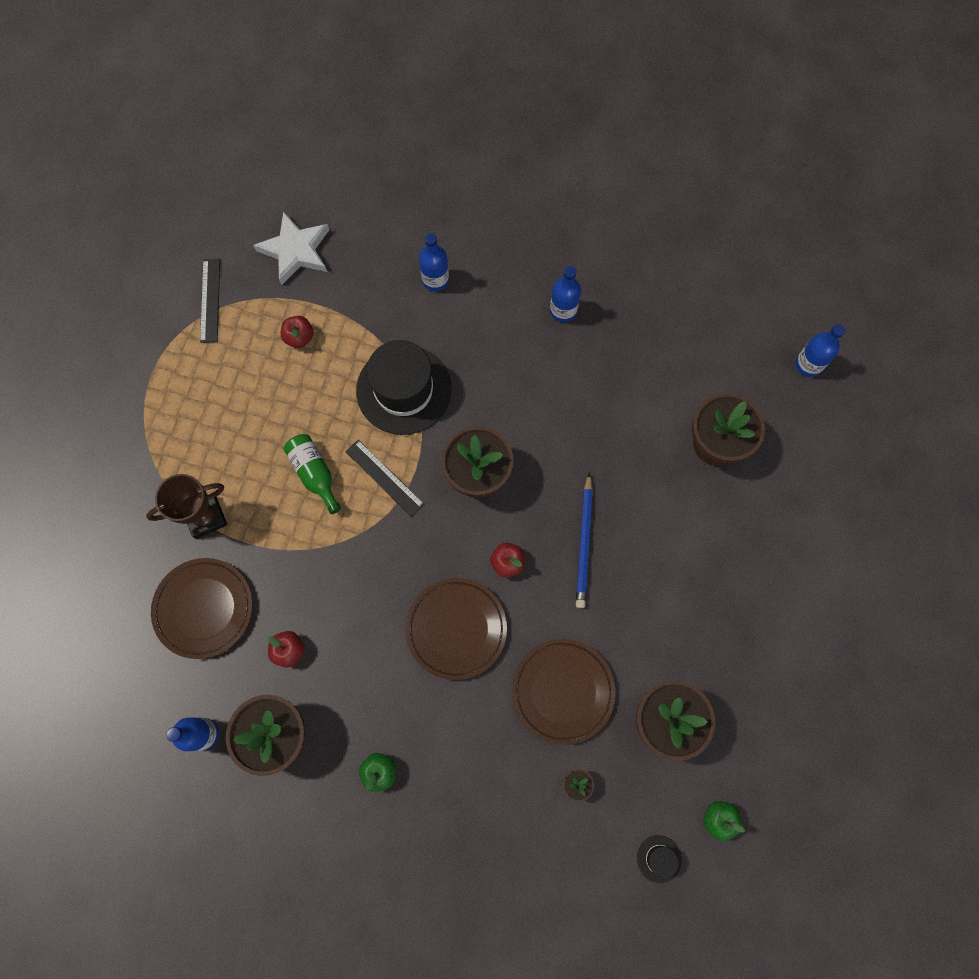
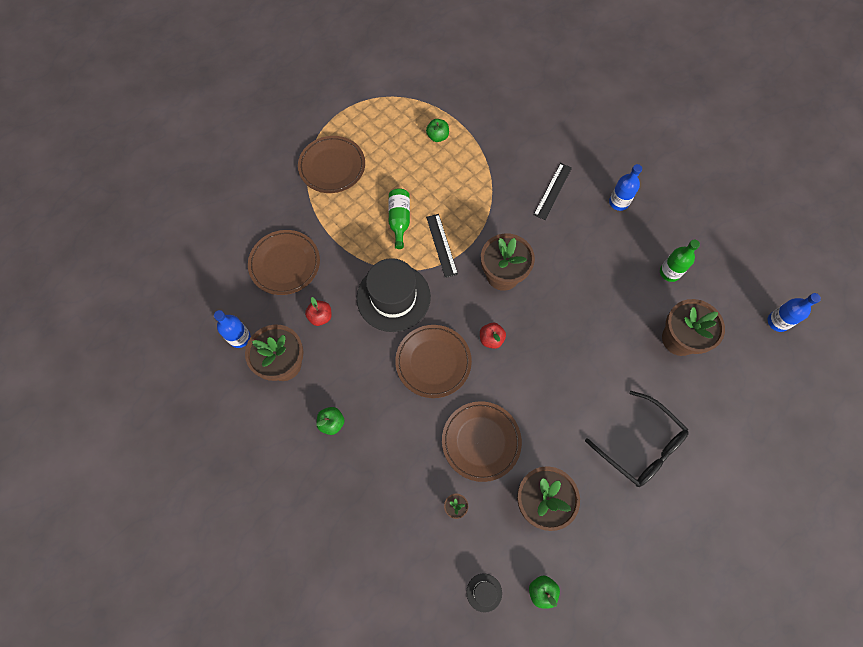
camera: 30 degrees right, 5 degrees down
(188, 448) = (332, 167): none -> brown plate
(206, 517) = (318, 211): brown trophy -> none
(210, 300) = (396, 90): black ruler -> black ruler (552, 191)
(295, 251) = (465, 86): white star -> none
(299, 337) = (437, 136): red apple -> green apple
(404, 390) = (485, 199): black hat -> black hat (393, 297)
(435, 280) = (544, 144): blue bottle -> none
(584, 543) = (550, 354): blue pencil -> none
(664, 368) = (669, 272): none -> green bottle
(737, 593) = (641, 446): none -> black glasses

